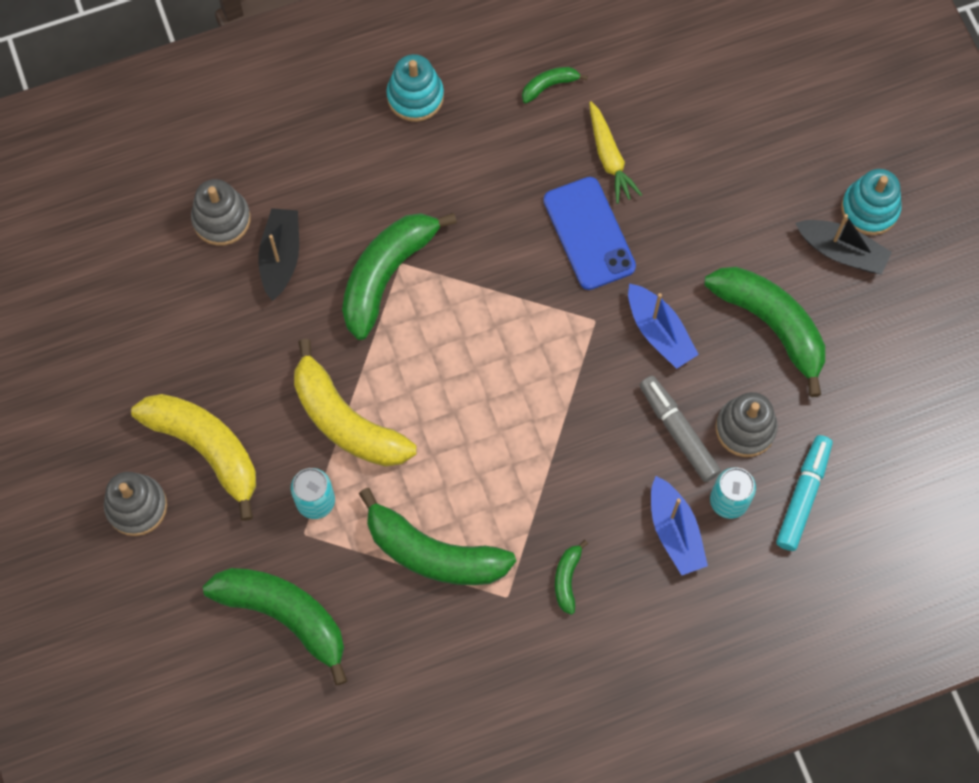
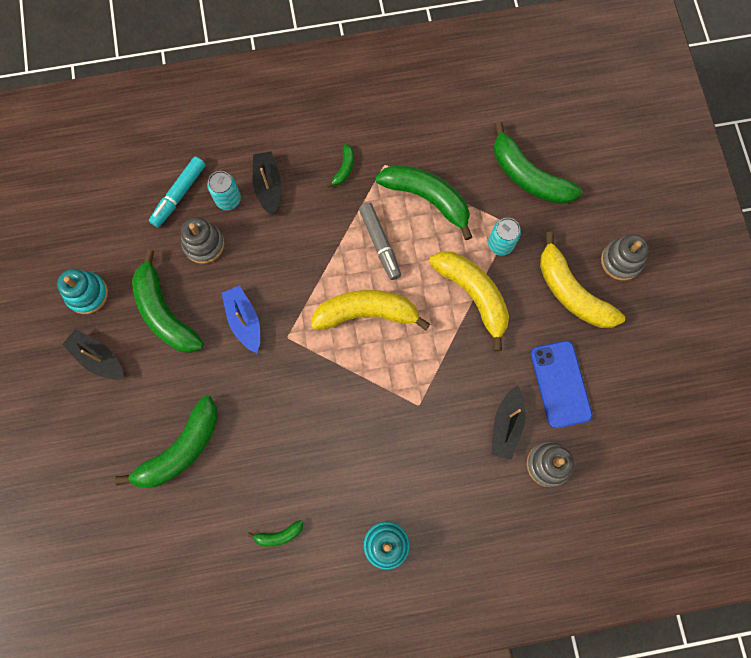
camera: 170 degrees left, 5 degrees up
(386, 274) = (430, 398): green banana -> green banana (181, 449)
(492, 371) = (366, 313): none -> yellow banana
(589, 233) = (276, 404): blue phone -> blue phone (560, 384)
(609, 157) = (247, 463): yellow carrot -> none
(675, 532) = (268, 186): blue boat -> black boat
(678, 432) = (249, 249): grey marker -> grey marker (380, 243)
(869, 209) = (67, 387): turquoise stacking toy -> turquoise stacking toy (87, 294)

